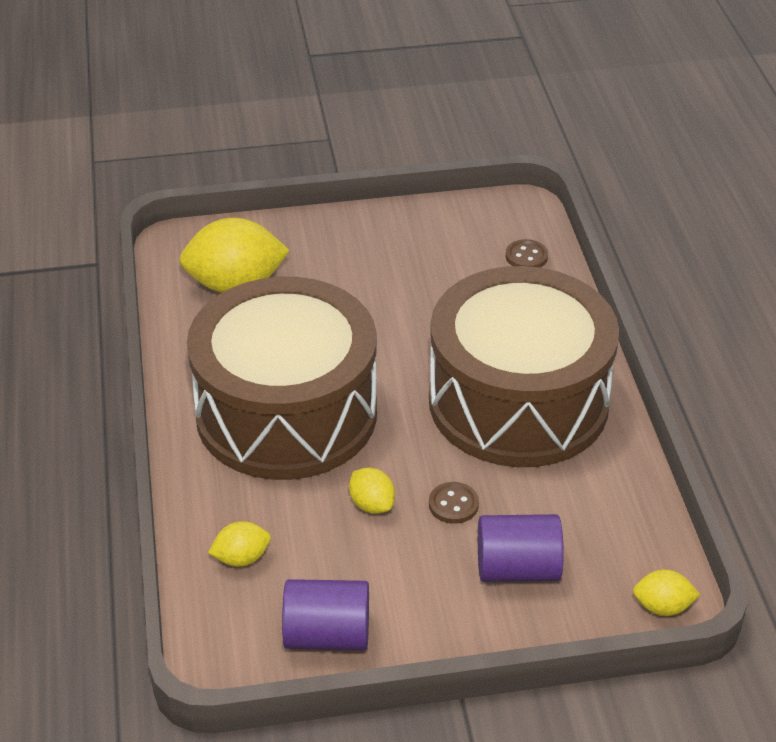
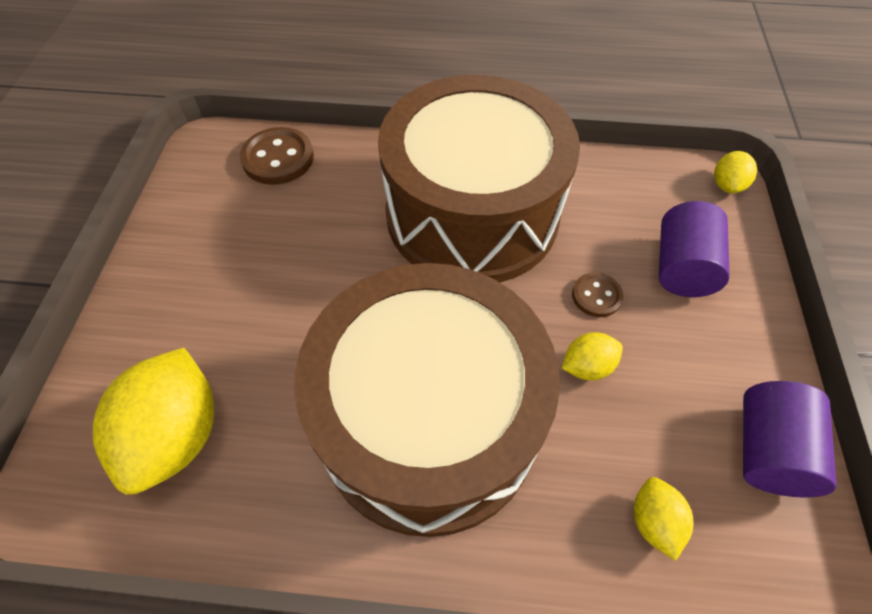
camera: 75 degrees left, 15 degrees up
(526, 256) = (278, 158): brown button -> brown button, size x1.70

